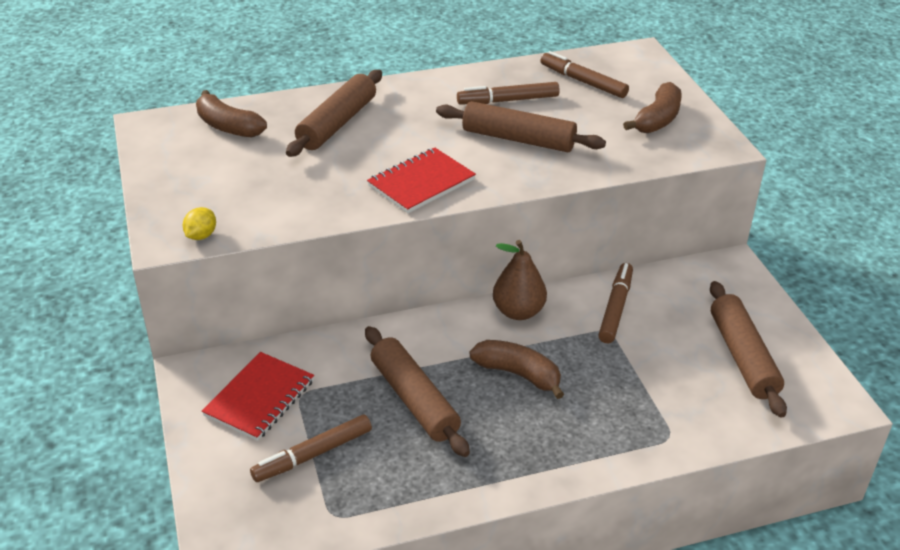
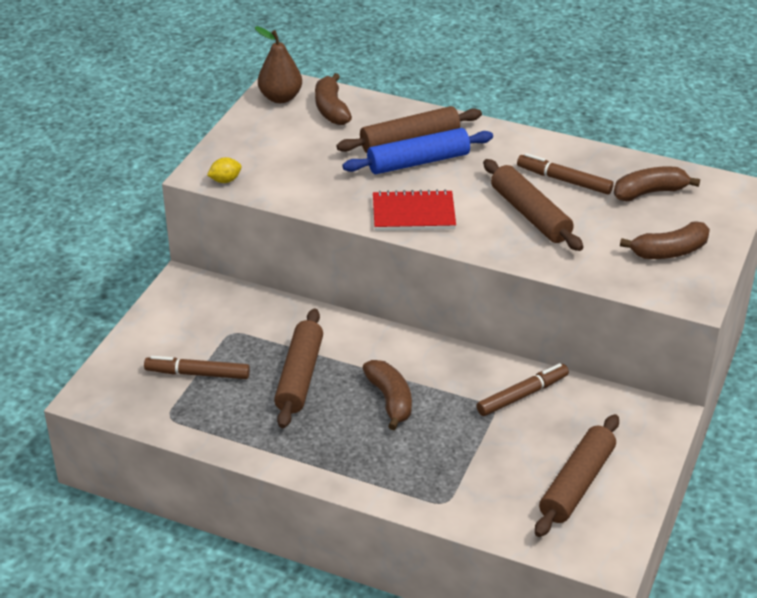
camera: 40 degrees right, 0 degrees up
(260, 398) = (205, 320): red notebook -> none
(368, 138) = (418, 162): none -> blue rolling pin
(518, 311) = (444, 358): brown pear -> brown pear (280, 98)
(583, 82) = (649, 192): brown marker -> brown banana

